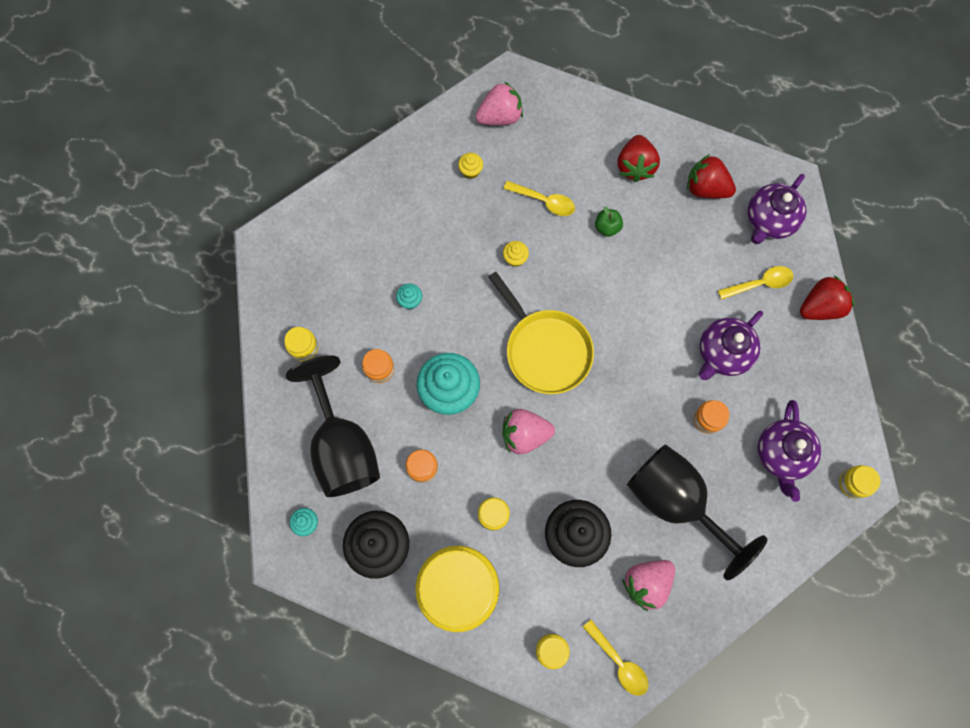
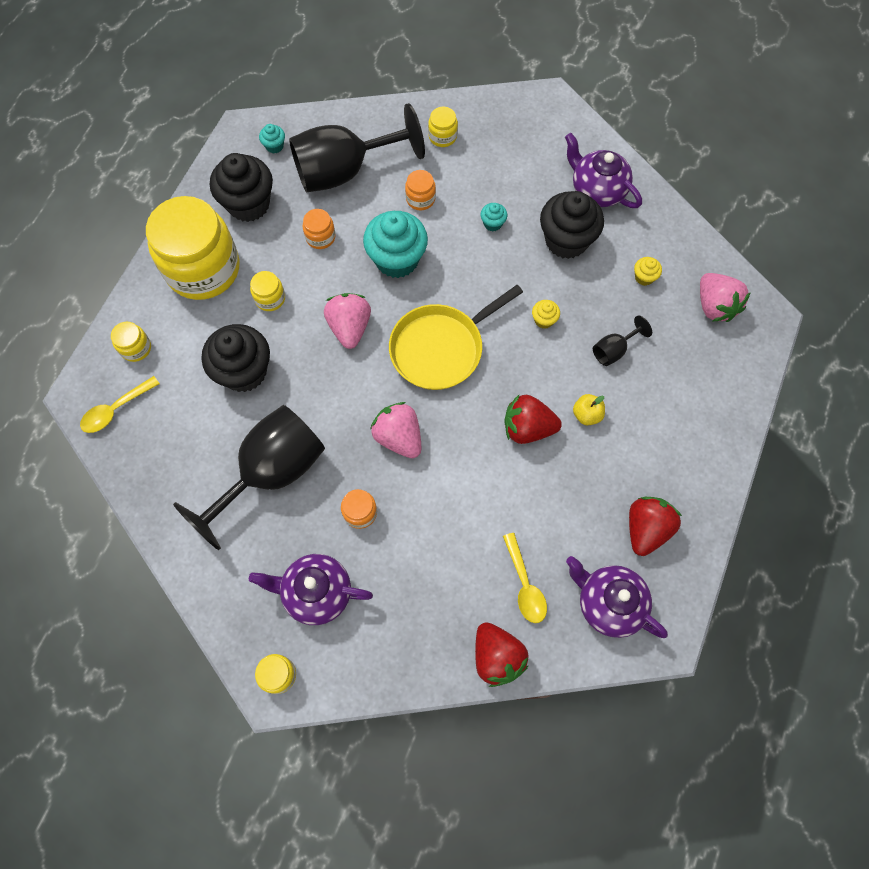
camera: 90 degrees right, 5 degrees down
(430, 235) = (566, 240): none -> black cupcake
(544, 201) = (614, 350): yellow spoon -> black goblet
(607, 227) = (587, 414): green apple -> yellow apple
(635, 166) = (667, 448): red strawberry -> red strawberry (527, 428)
(646, 583) = (190, 439): pink strawberry -> pink strawberry (399, 437)
(722, 353) = (437, 534): purple teapot -> purple teapot (597, 190)

